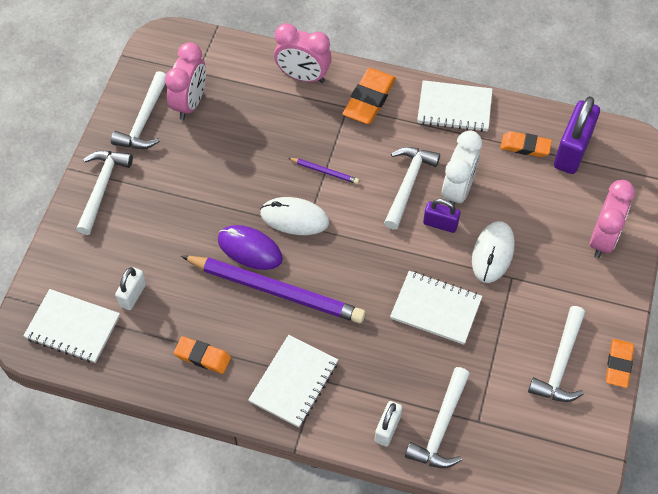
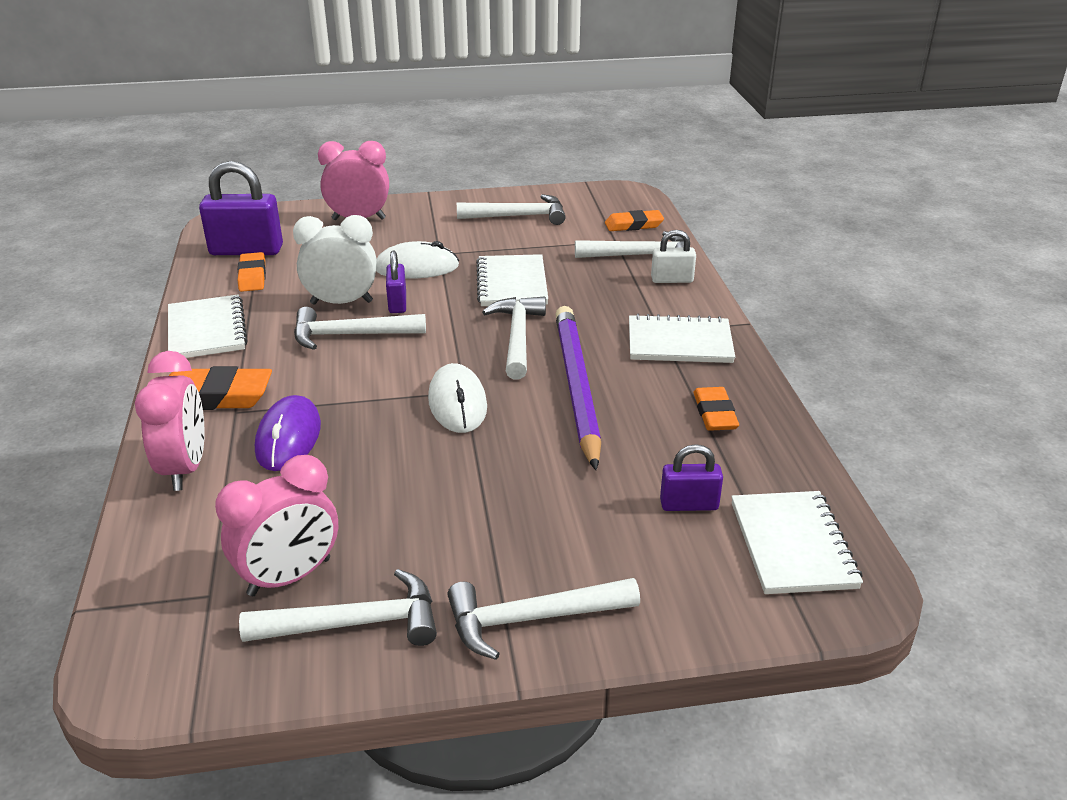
camera: 115 degrees left, 25 degrees down
(133, 295) = (689, 504): white padlock -> purple padlock
(190, 103) = (290, 577): pink clock -> pink clock turned 150 degrees clockwise
(250, 249) = (532, 425): purple mouse -> purple mouse (288, 438)
(324, 171) = (365, 400): purple pencil -> none
(355, 281) = (518, 337): none -> white hammer
(618, 364) = (496, 194): orange eraser -> orange eraser (633, 225)

